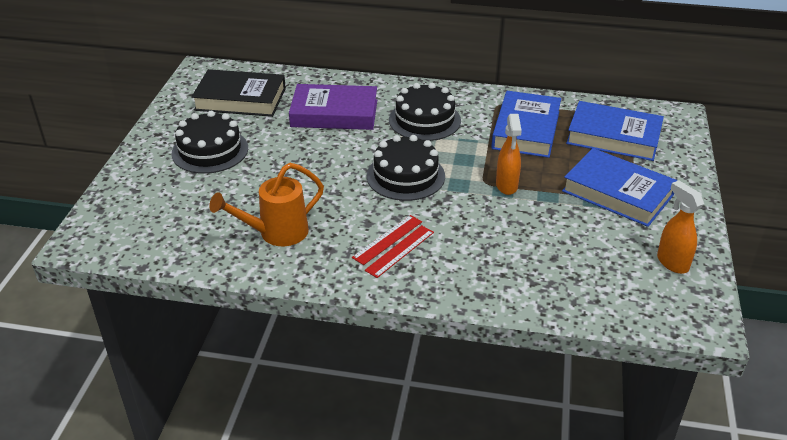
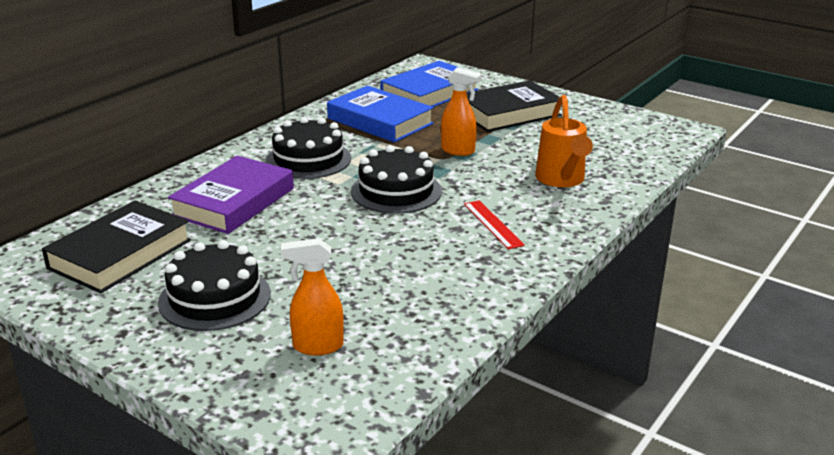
camera: 65 degrees left, 10 degrees down
(276, 233) = (431, 284): orange watering can -> orange watering can (561, 180)
(400, 251) = (516, 222): red ruler -> none
(617, 193) = (509, 113): blue book -> black book
(672, 262) = (611, 120): orange spray bottle -> orange spray bottle (317, 346)

